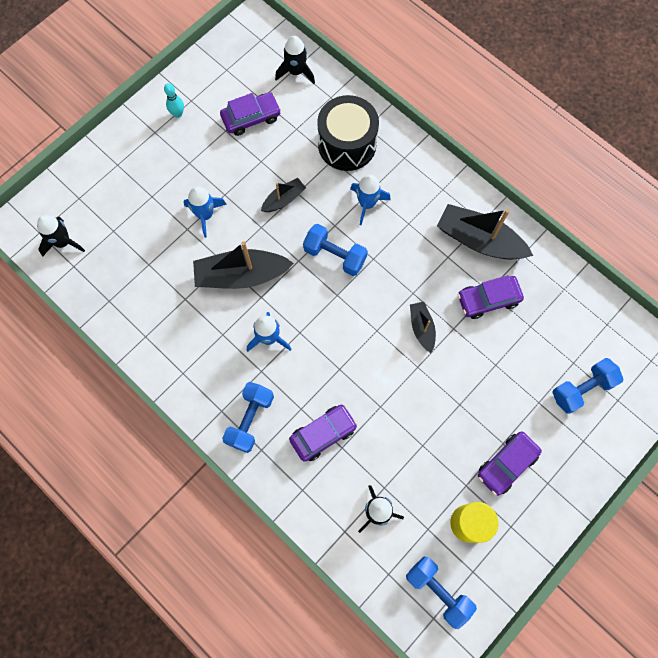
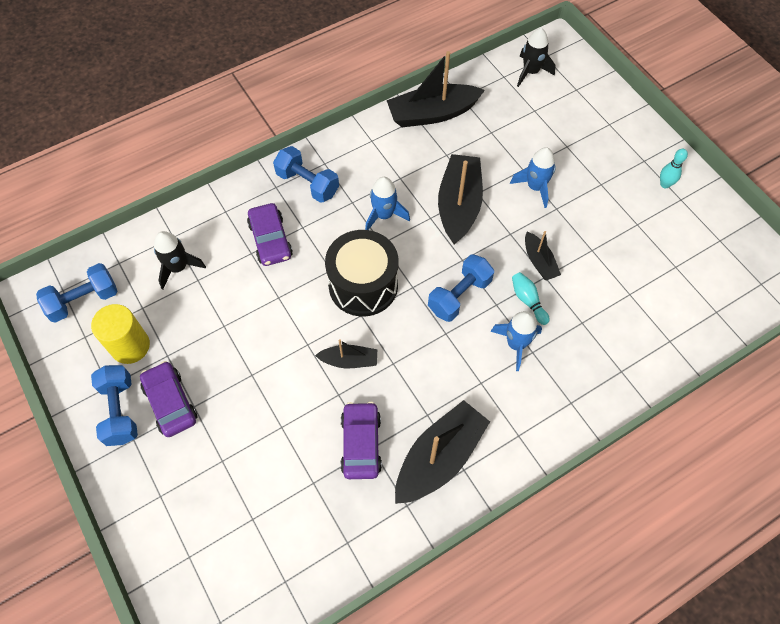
camera: 105 degrees right, 10 degrees down
(136, 323) = (432, 114): none -> black boat
(251, 118) = (650, 252): purple car -> none
(296, 72) = (710, 311): black rocket -> none
(324, 202) = (528, 301): none -> turquoise bowling pin
(347, 144) = (600, 342): black drum -> black drum (363, 285)
(582, 389) = (218, 517): blue dumbbell -> blue dumbbell (120, 411)

